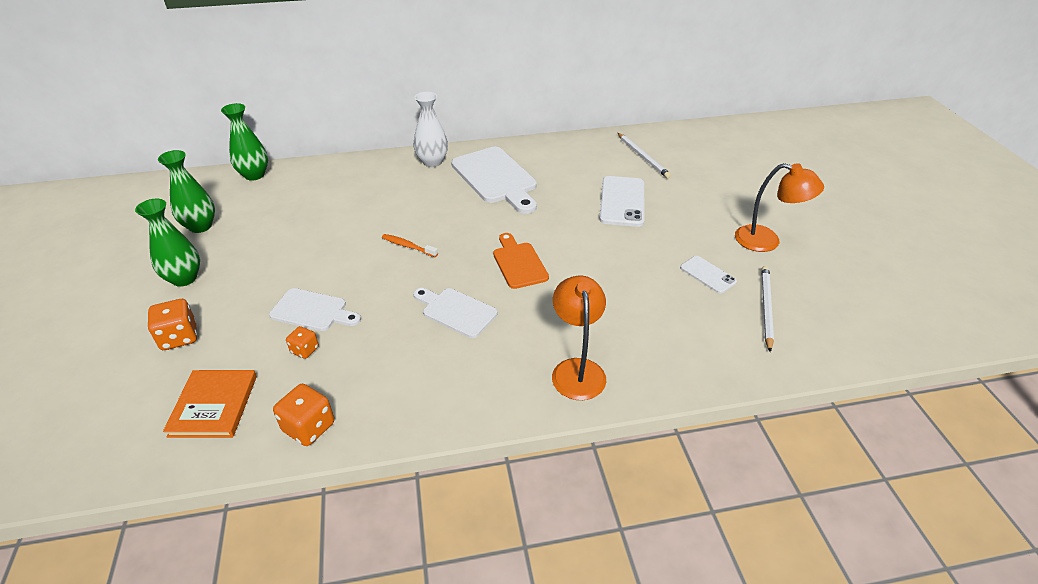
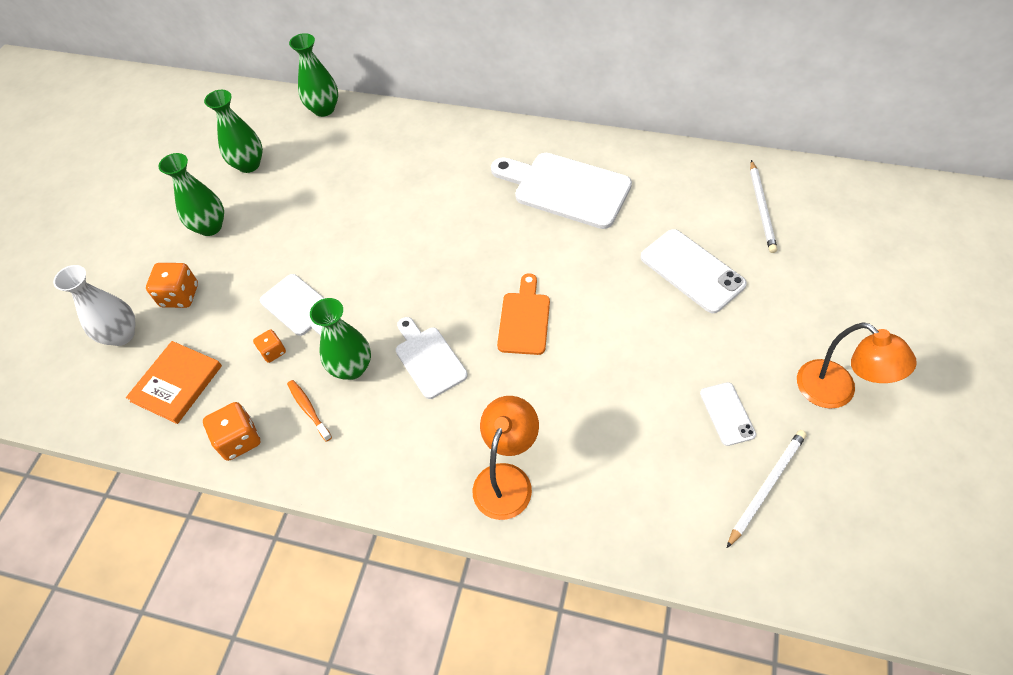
camera: 30 degrees right, 15 degrees up
(390, 338) = (352, 368): none -> green vase
(408, 246) = (424, 256): orange toothbrush -> orange toothbrush (308, 409)
(432, 162) = (509, 143): white vase -> white vase (121, 335)
(496, 178) = (566, 189): white cutting board -> white cutting board turned 120 degrees clockwise
(622, 201) = (692, 271): white phone -> white phone turned 75 degrees counterclockwise

